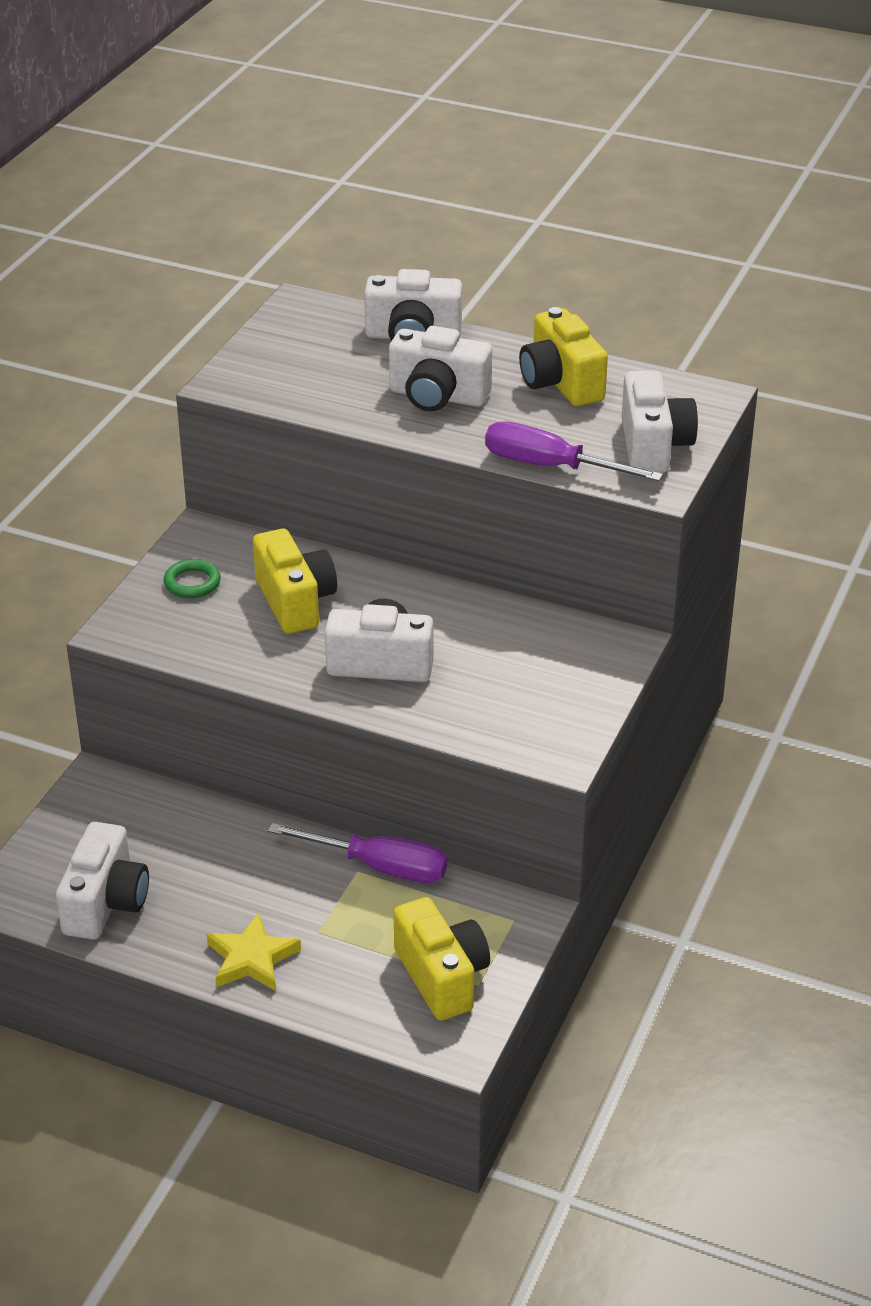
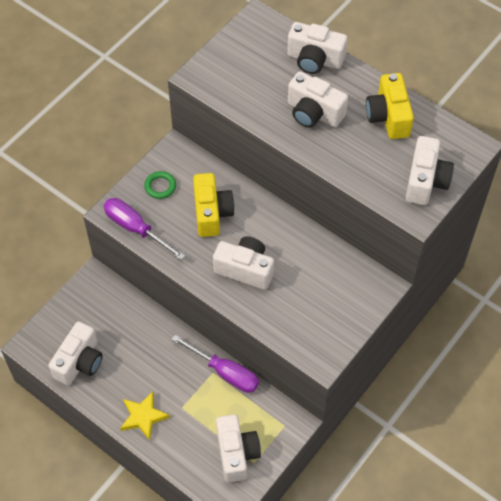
camera: 15 degrees right, 20 degrees up
(442, 977) = (236, 453): yellow camera -> white camera
(550, 466) = (360, 185): purple screwdriver -> purple screwdriver (135, 228)

